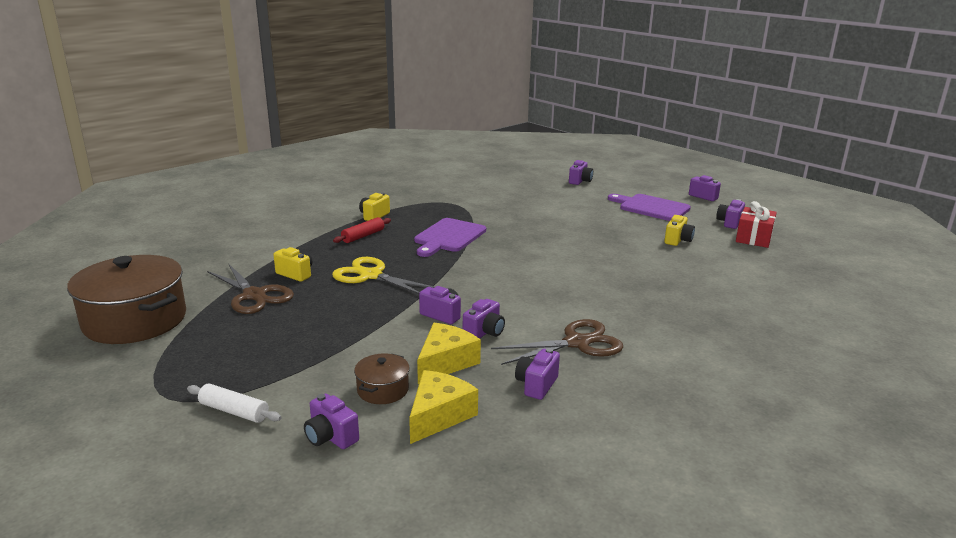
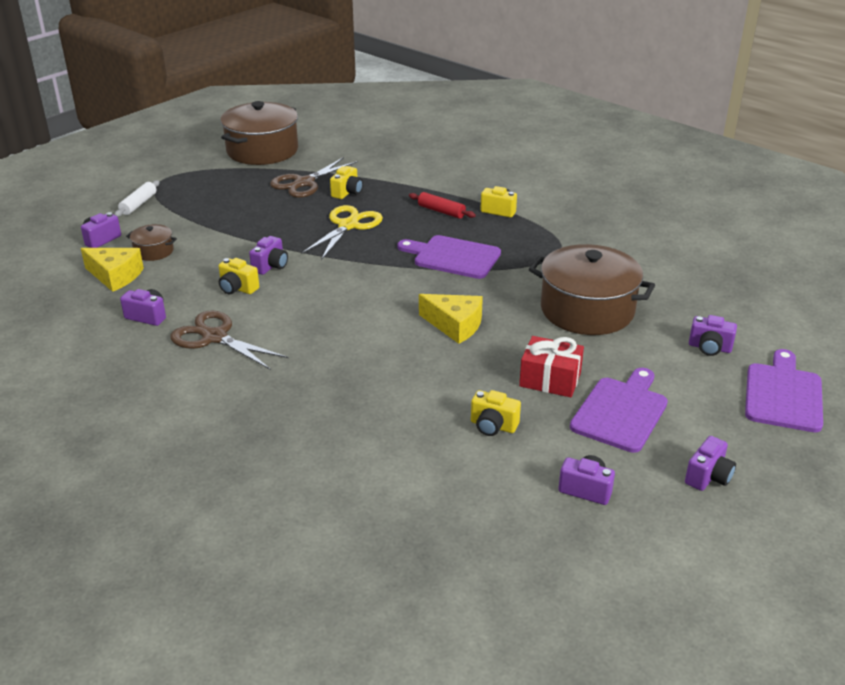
camera: 85 degrees right, 10 degrees up
(445, 362) = (189, 273): yellow cheese -> yellow cheese (455, 325)
(484, 332) = (237, 288): purple camera -> yellow camera
(535, 204) = (587, 310): none -> brown pot
(577, 343) = (214, 337): brown scissors -> brown scissors turned 150 degrees clockwise
(624, 173) = (783, 394): none -> purple cutting board
(754, 238) = (527, 507): red gift -> red gift (550, 380)

